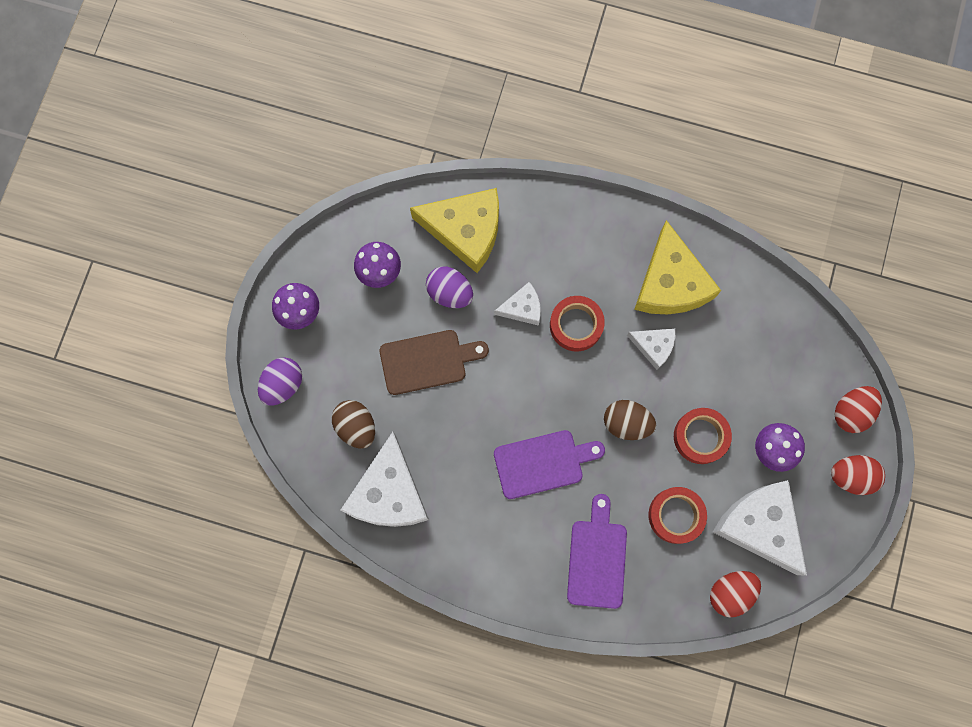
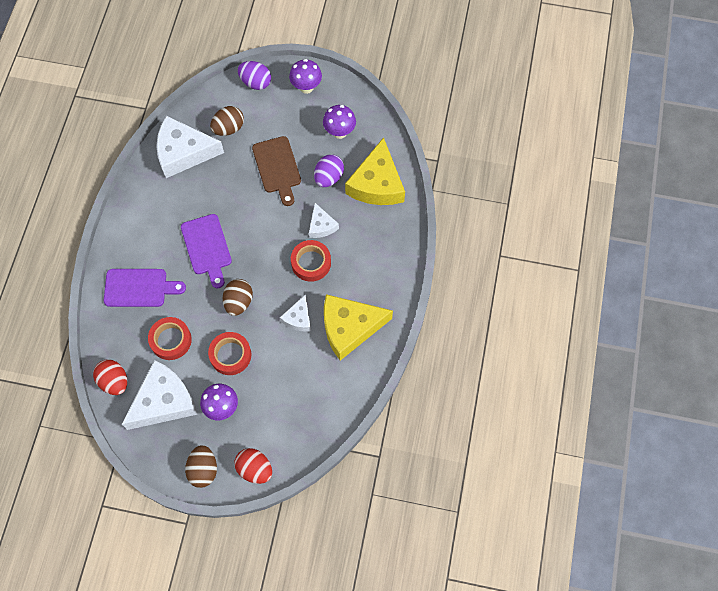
camera: 85 degrees right, 10 degrees down
(851, 476) = (203, 469): red egg -> brown egg

